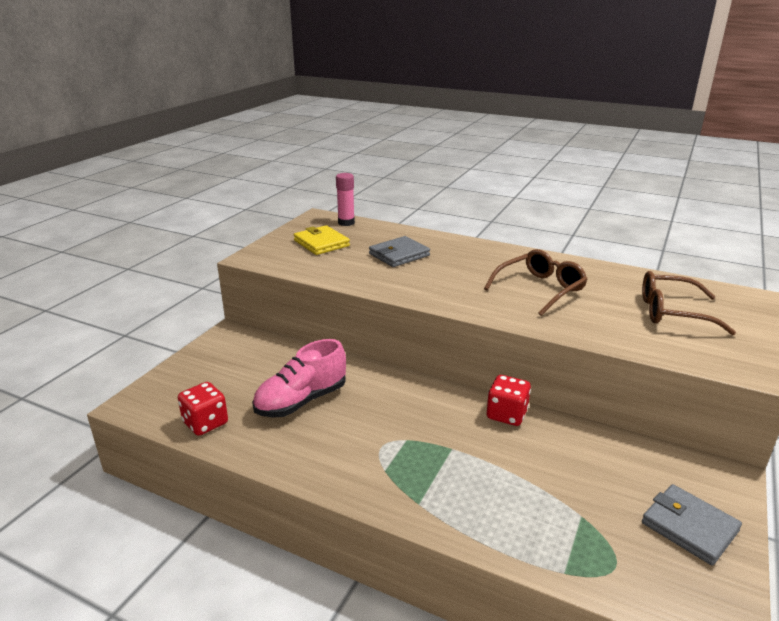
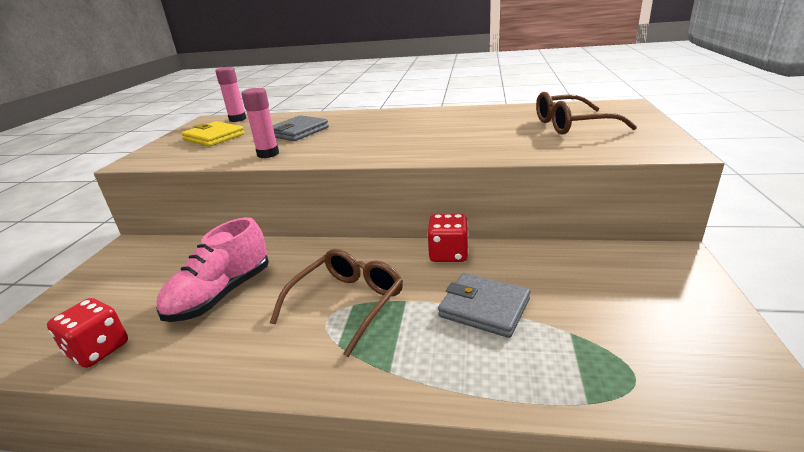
camera: 15 degrees left, 0 degrees up
(366, 278) = (268, 154): none -> pink glue stick
(540, 289) = (445, 131): brown glasses -> brown glasses (347, 303)
(689, 527) = (677, 312): grey wallet -> grey wallet (484, 308)

